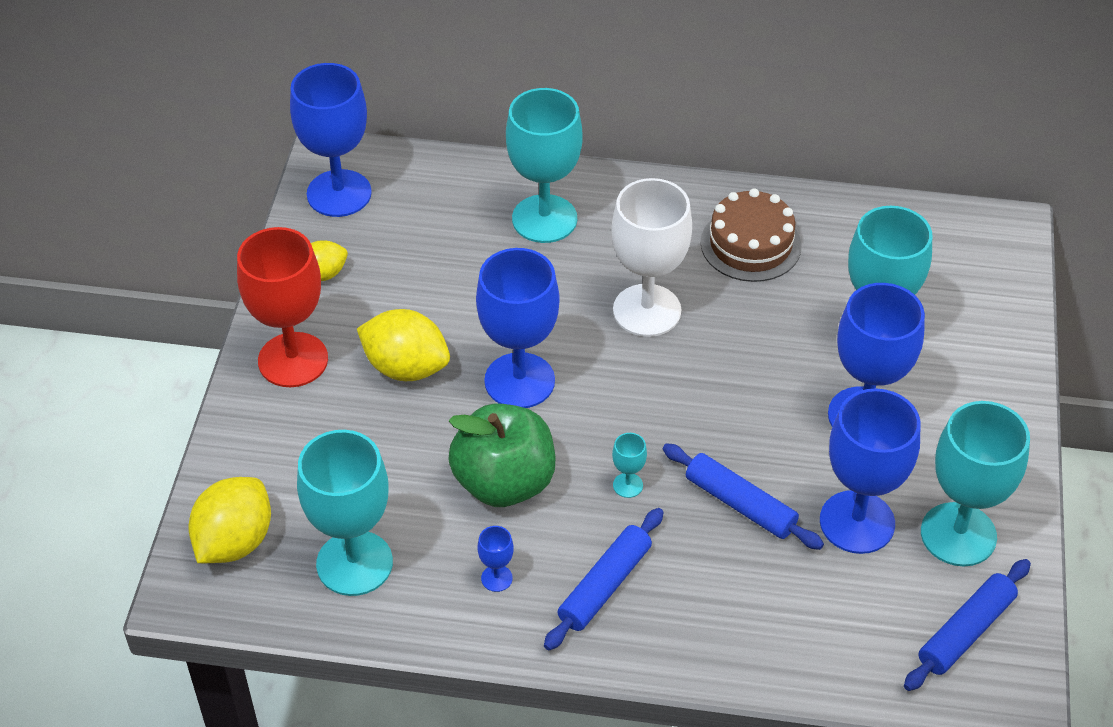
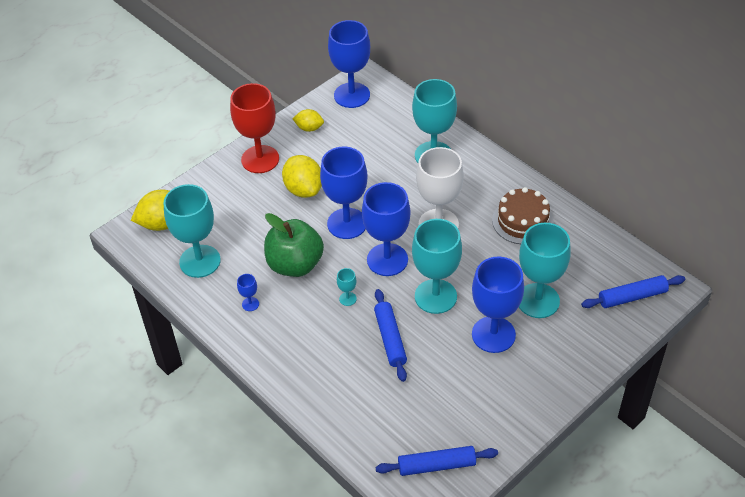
camera: 40 degrees right, 0 degrees up
(604, 585) = (292, 336): blue rolling pin -> blue rolling pin (632, 296)
(857, 522) = (437, 381): blue goblet -> blue goblet (387, 260)
(958, 534) = (481, 419): turquoise goblet -> turquoise goblet (435, 296)

